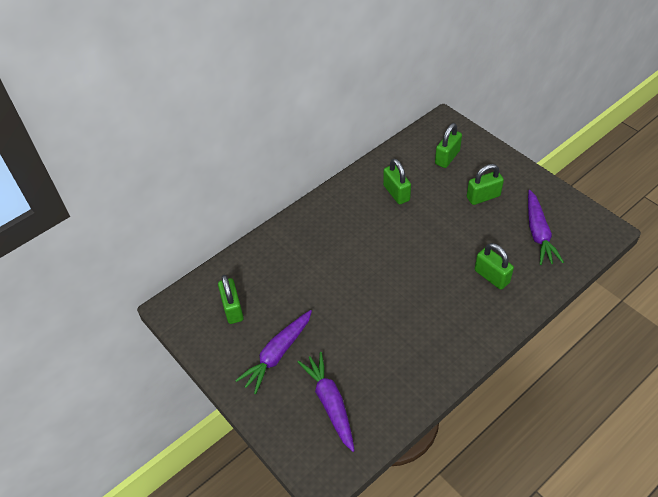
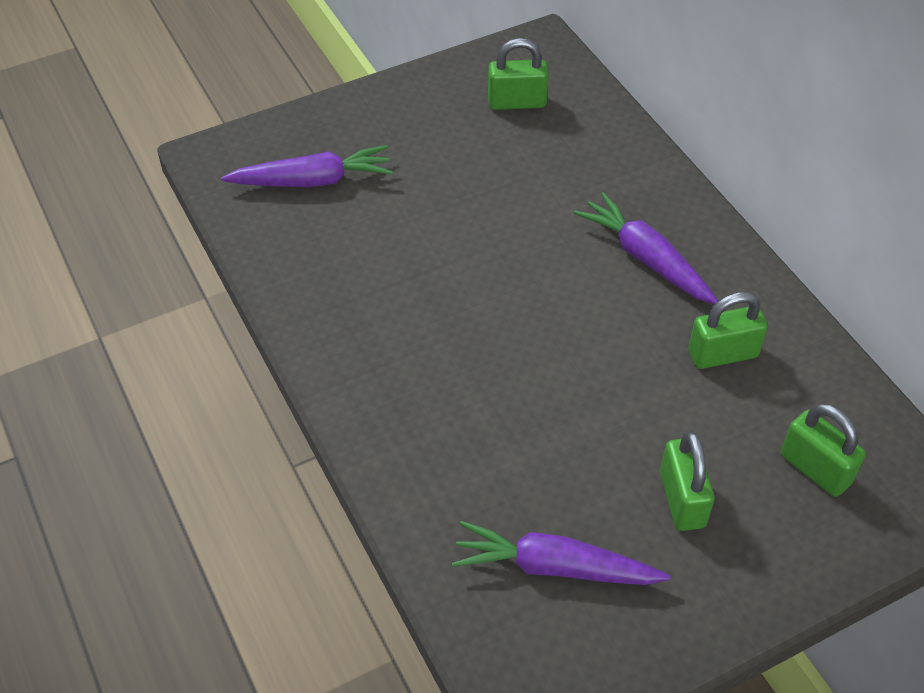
camera: 100 degrees right, 0 degrees up
(277, 354) = (417, 139): purple carrot -> purple carrot (646, 259)
(491, 276) = (469, 447): green padlock -> none

